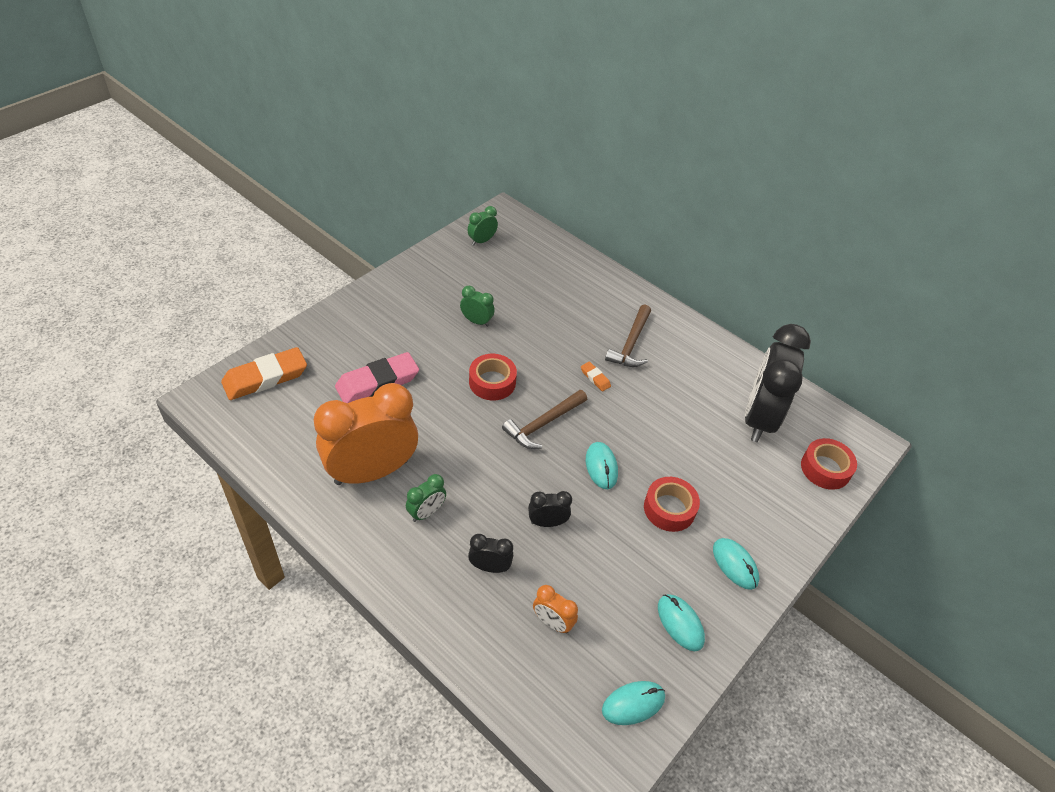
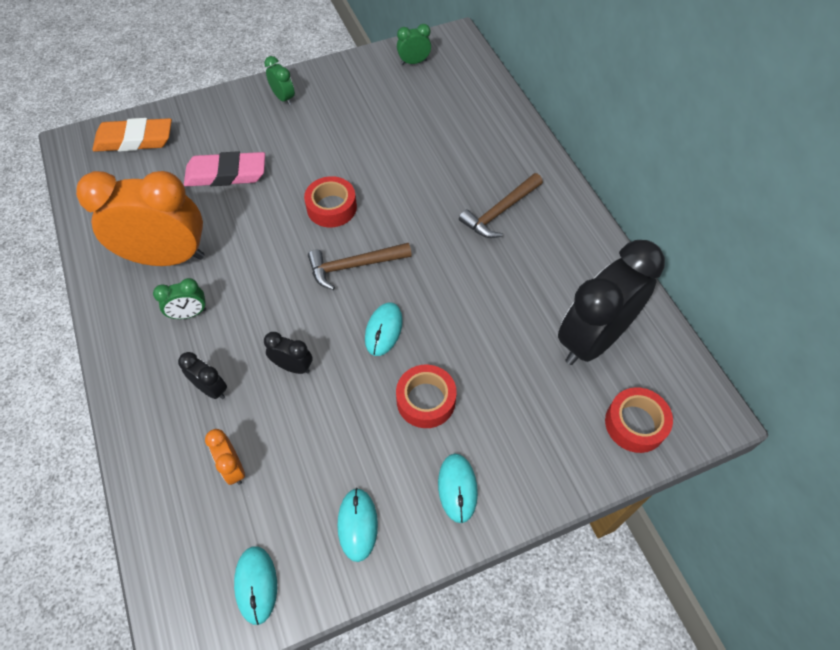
camera: 30 degrees right, 10 degrees up
(476, 321) = (356, 142): green clock -> green clock (283, 98)
(595, 378) = (438, 236): orange eraser -> none
(633, 704) = (256, 584): turquoise mouse -> turquoise mouse turned 75 degrees clockwise

